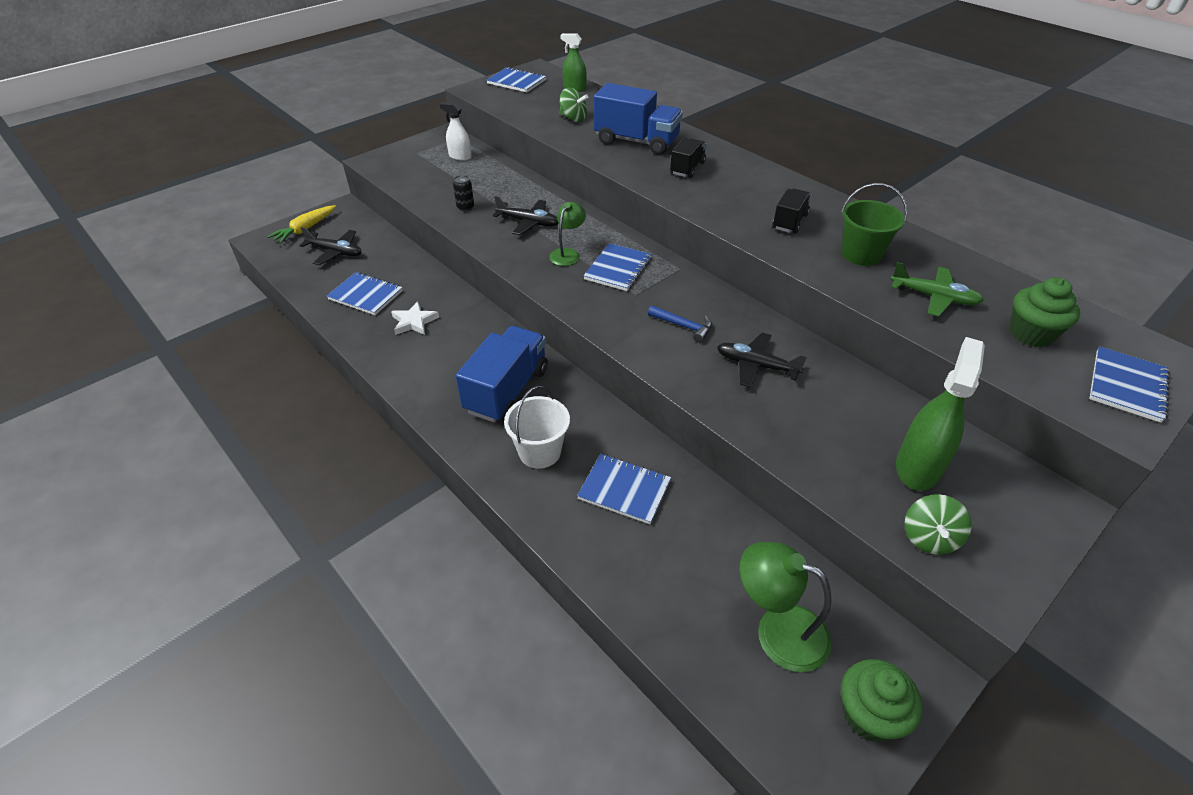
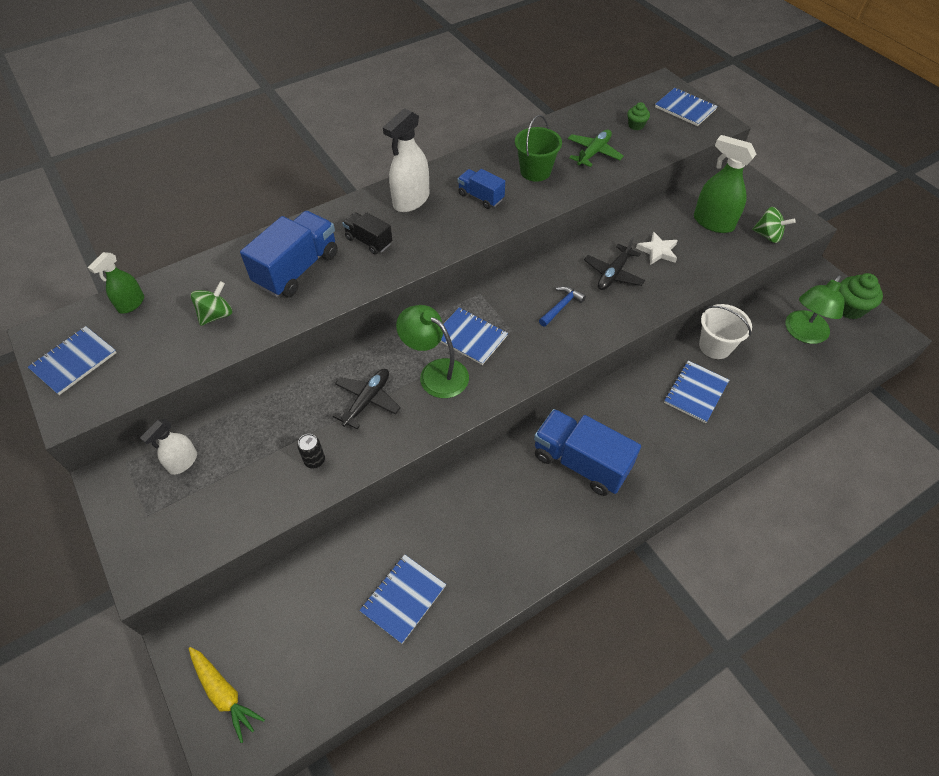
camera: 80 degrees left, 10 degrees up
(335, 252) = (297, 643): black plane -> none
(414, 322) = (464, 544): white star -> white star (657, 251)
(540, 452) = (656, 444): white bucket -> white bucket (715, 346)
(567, 254) = (435, 373): green lamp -> green lamp, size x1.57
(758, 182) = (411, 200): none -> white spray bottle
(789, 222) = (480, 197): black truck -> blue truck
(1031, 334) = (636, 125): green cupcake -> green cupcake, size x0.58

